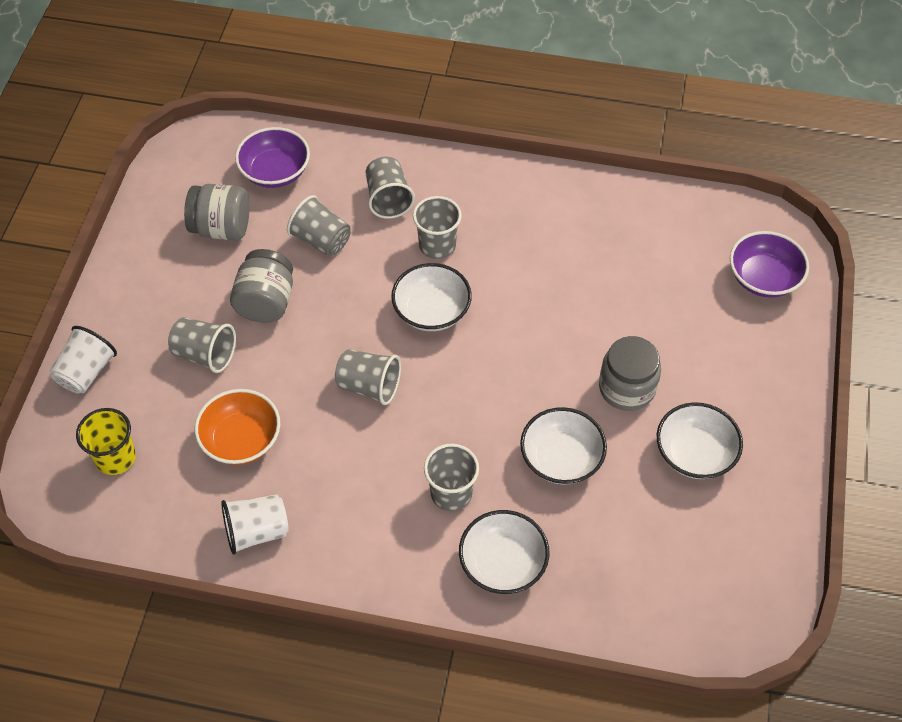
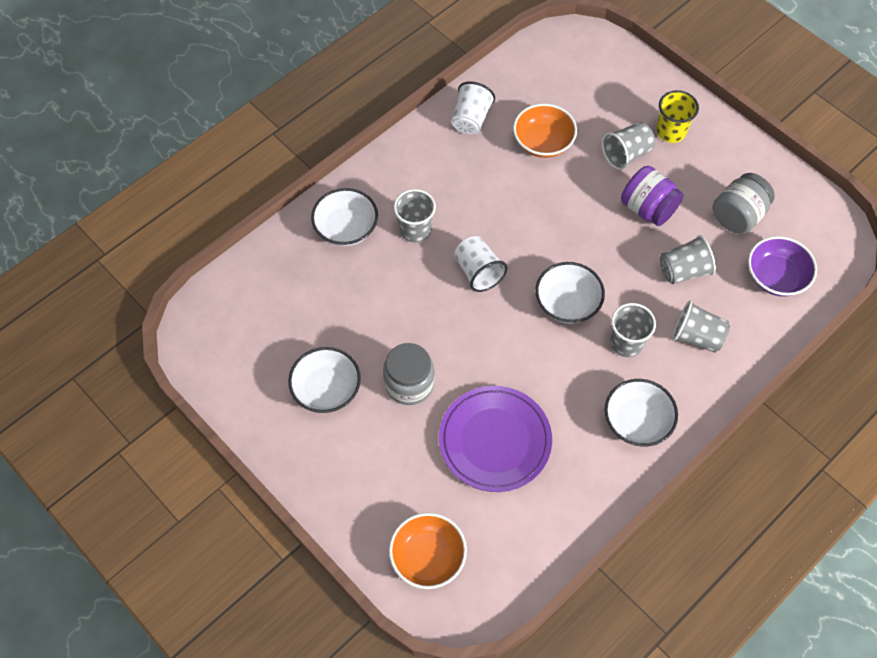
camera: 125 degrees right, 5 degrees up
(86, 372) = (657, 88): white cup -> white cup (478, 272)
(115, 457) = (578, 76): yellow cup -> yellow cup (671, 131)
(266, 302) = (648, 209): grey jar -> purple jar
(369, 386) = (531, 230): grey cup -> none
(561, 458) = (389, 306): white bowl -> white bowl (637, 421)
(620, 290) = (495, 441): none -> purple plate
(763, 278) = (428, 557): purple bowl -> orange bowl

